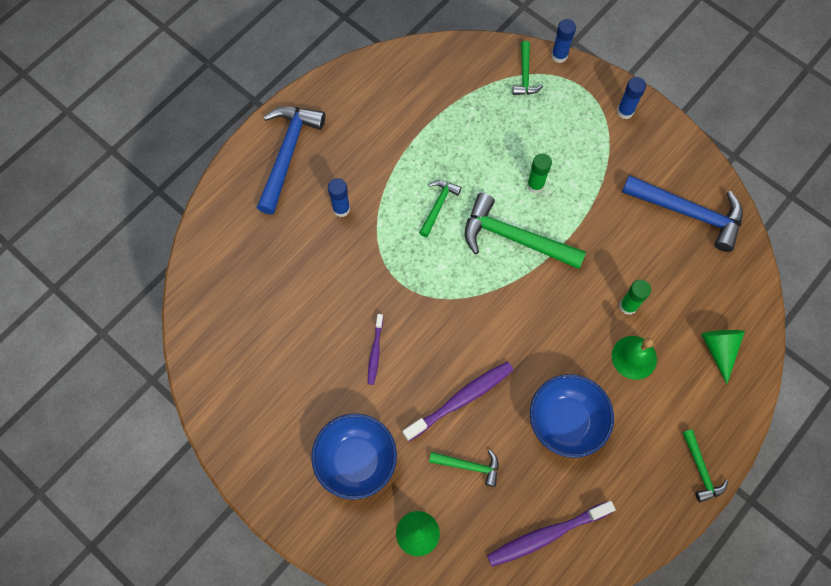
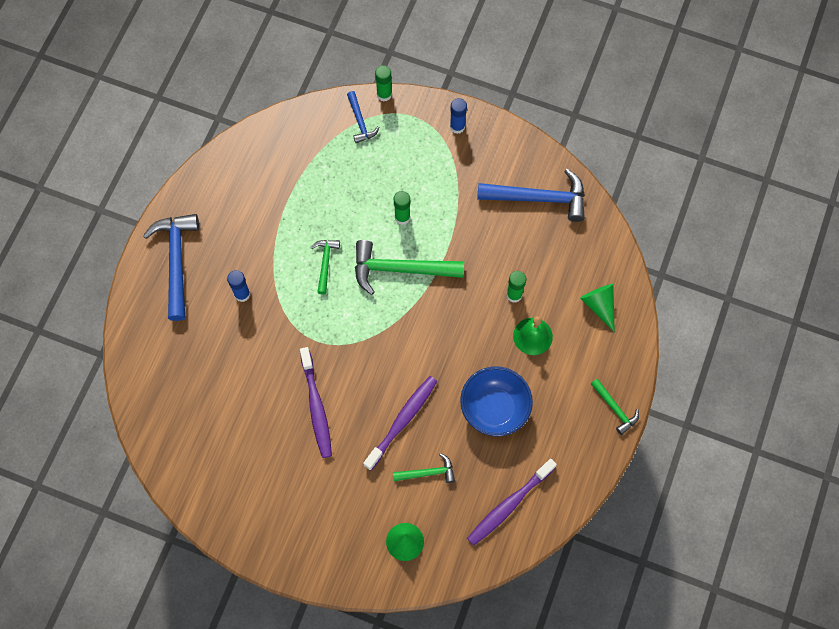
camera: 20 degrees left, 0 degrees up
(356, 460) = (333, 502): blue bowl -> none
(375, 352) = (316, 407): purple toothbrush -> purple toothbrush, size x1.77
(525, 75) = (360, 122): green hammer -> blue hammer
(559, 56) = (384, 94): blue glue stick -> green glue stick

